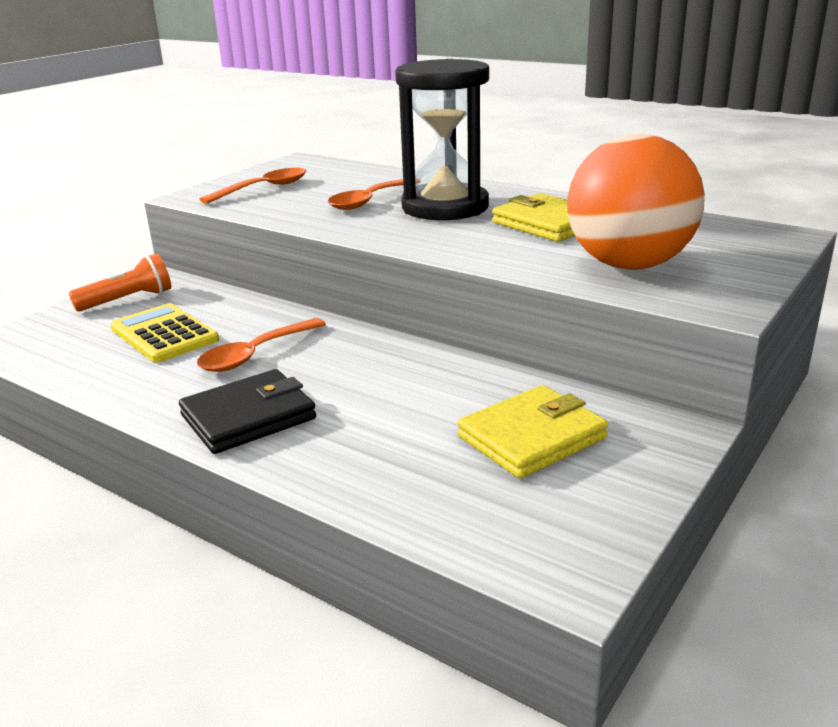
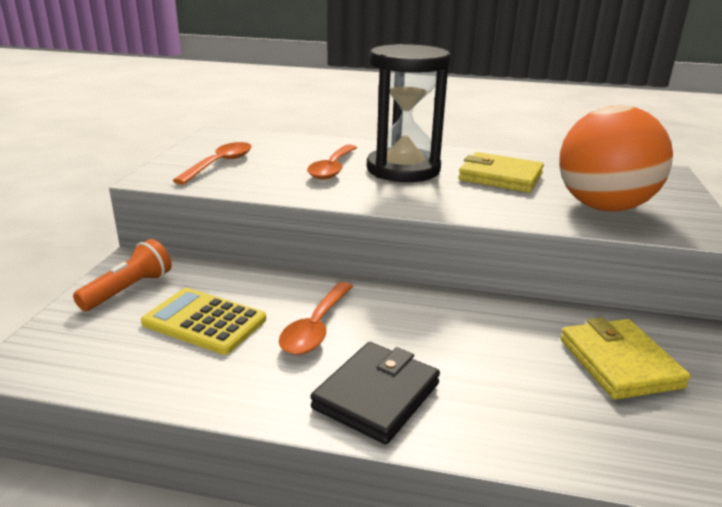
camera: 25 degrees left, 0 degrees up
(531, 437) = (619, 363): yellow wallet -> yellow wallet turned 45 degrees counterclockwise

